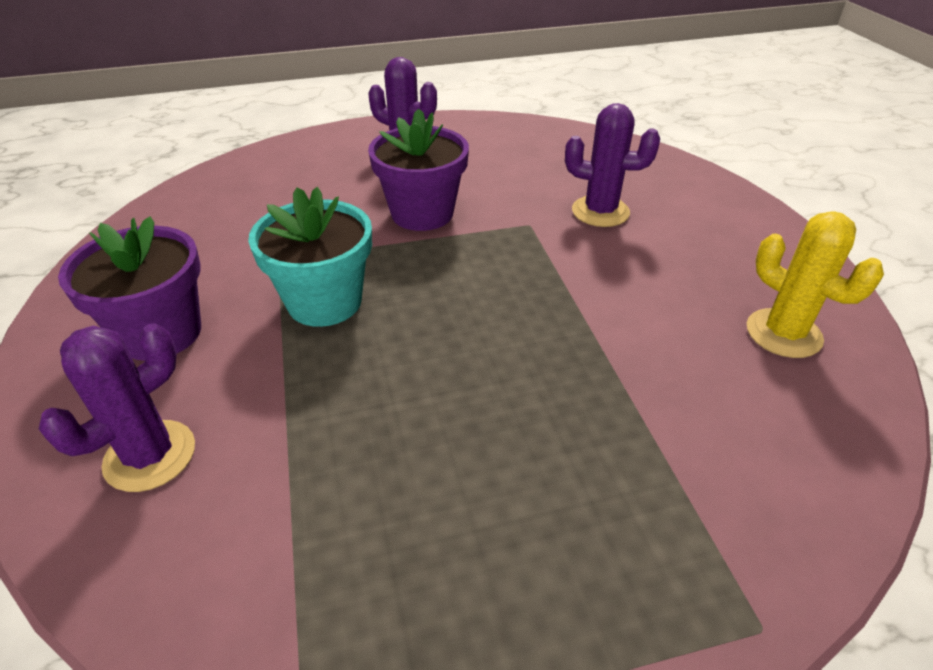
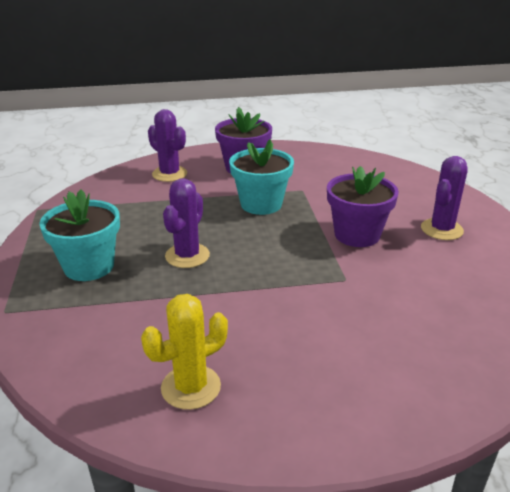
camera: 95 degrees right, 10 degrees down
(568, 517) = (89, 266): none -> turquoise flower pot
(600, 211) = (369, 319): purple cactus -> purple cactus (187, 256)

